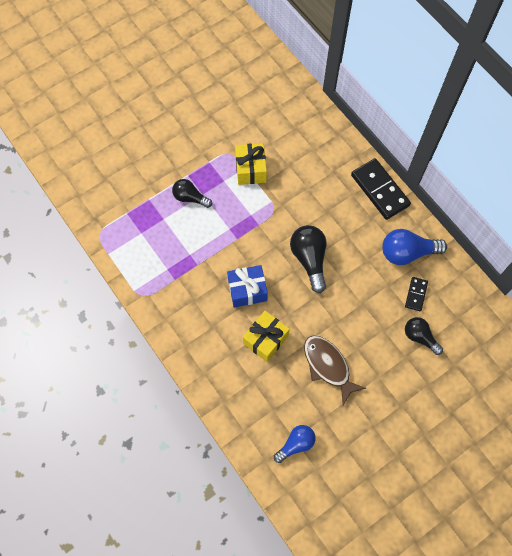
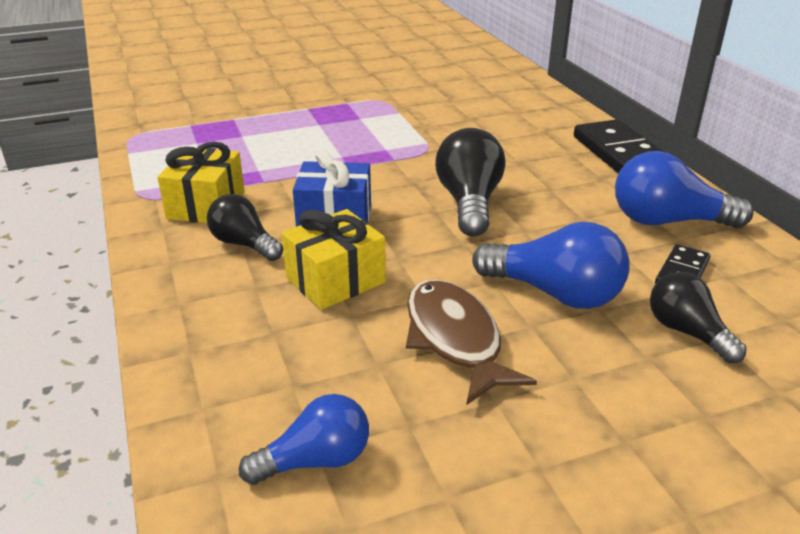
camera: 15 degrees right, 35 degrees down
(190, 198) = (297, 125): black light bulb -> black light bulb (244, 244)
(250, 169) = (408, 115): yellow gift -> yellow gift (206, 205)
(363, 324) = (555, 293): none -> blue light bulb

